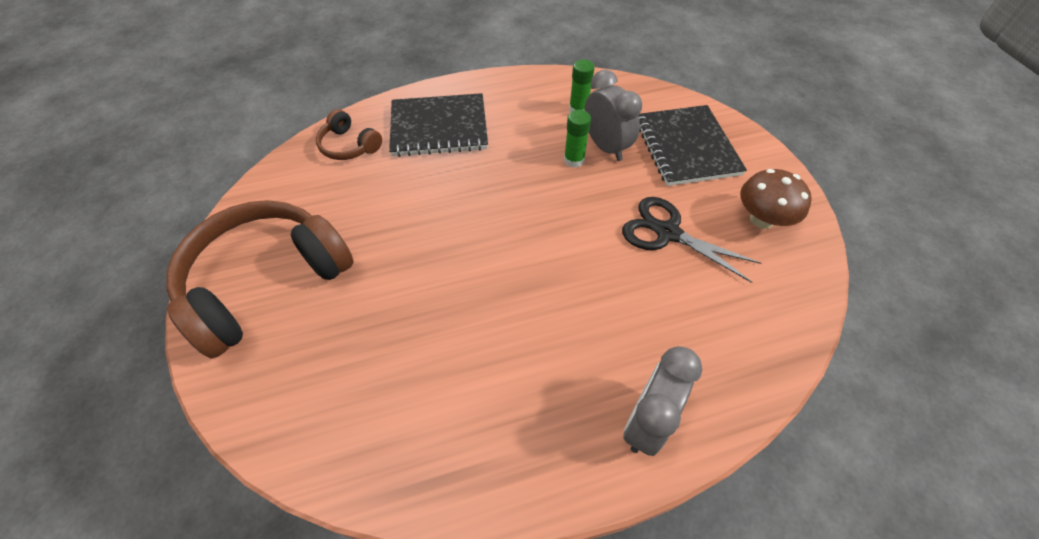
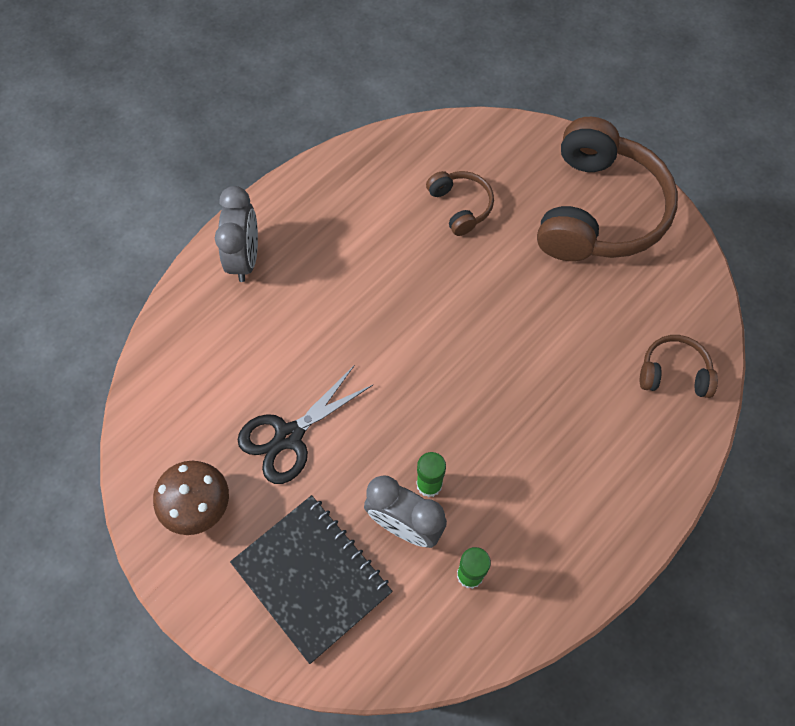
camera: 150 degrees right, 10 degrees up
(382, 357) = (460, 206): none -> brown headphones
(439, 127) = (606, 450): black notebook -> none
(667, 233) = (289, 436): black scissors -> black scissors turned 135 degrees clockwise

